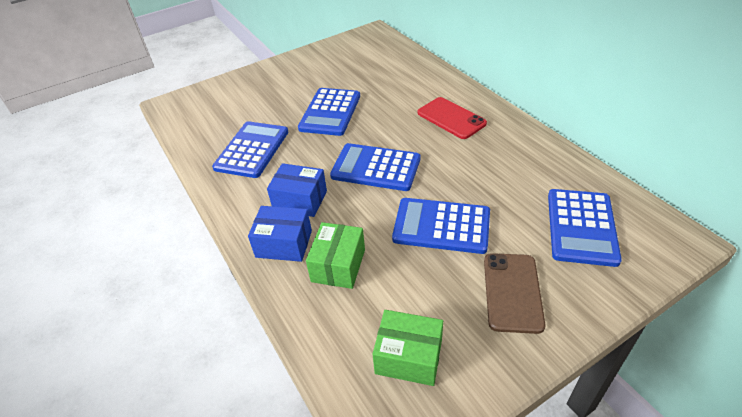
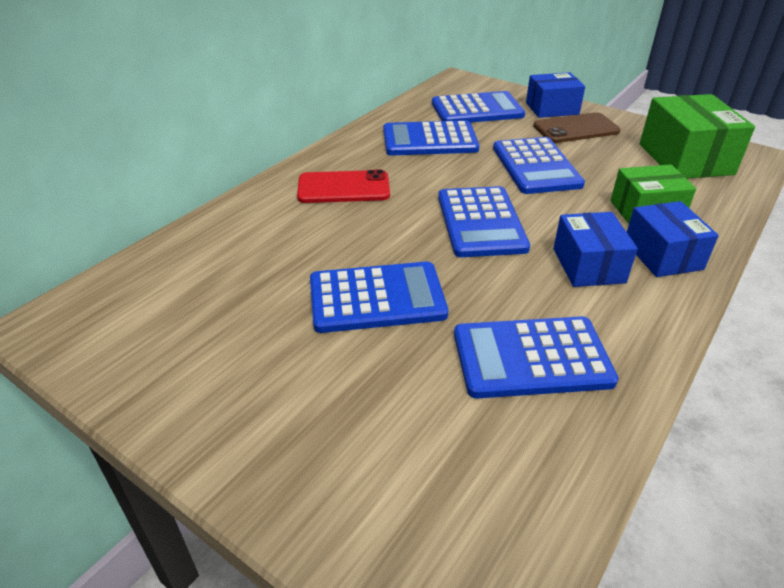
camera: 115 degrees left, 5 degrees down
(408, 357) = (685, 159): green box -> green box, size x1.52
(451, 118) = (343, 188): red phone -> red phone turned 60 degrees clockwise
(515, 175) = (429, 140): none -> blue calculator
(574, 295) = (552, 108): none -> blue box

